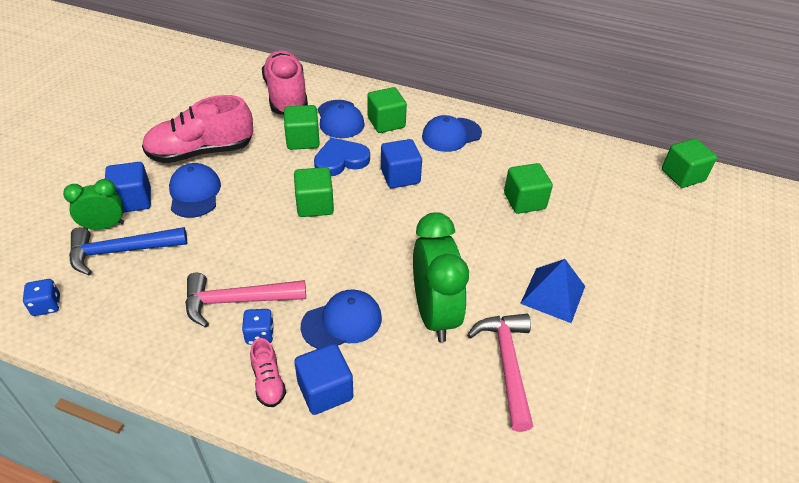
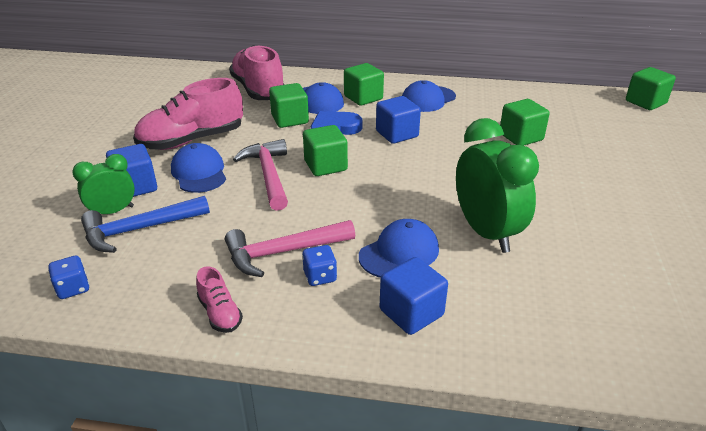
camera: 10 degrees left, 10 degrees down
(268, 382) = (348, 315): pink shoe -> pink shoe (220, 313)
(507, 364) = (578, 261): pink hammer -> pink hammer (268, 175)
(553, 294) = (587, 201): blue pyramid -> none

